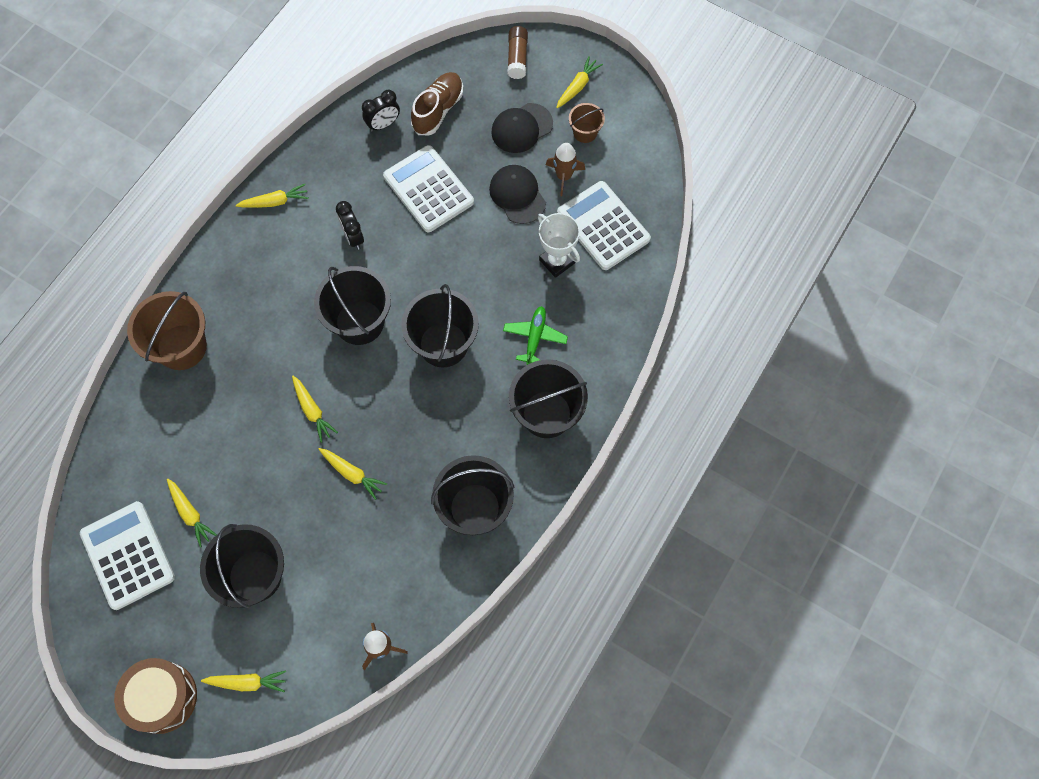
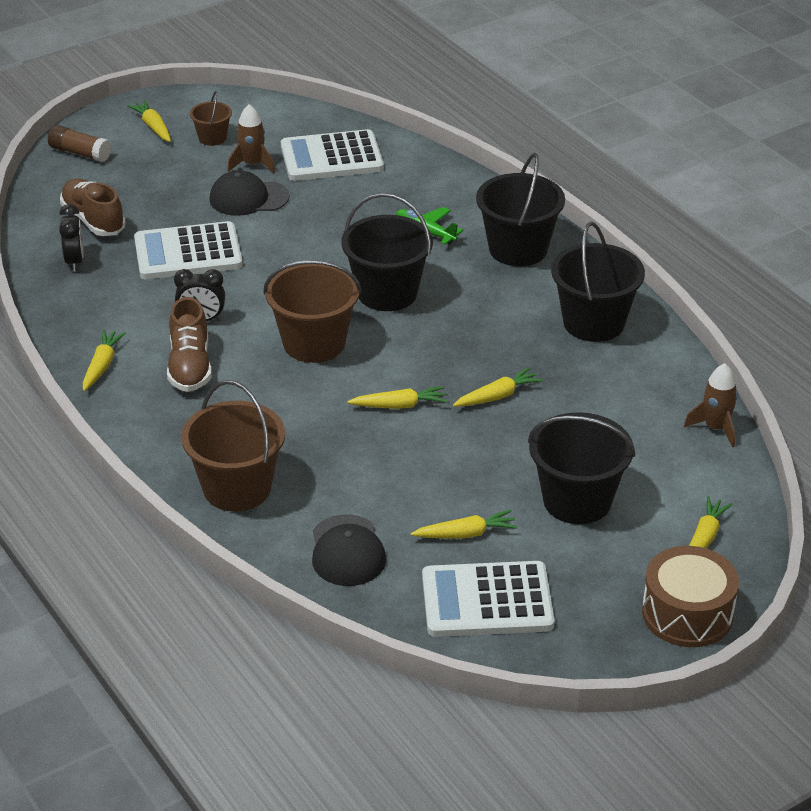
camera: 65 degrees left, 30 degrees down
(298, 255) = (190, 366): none -> brown shoe
(359, 322) = (314, 343): black bucket -> brown bucket
(521, 128) = (169, 174): black cap -> black cap (347, 551)
(557, 261) = (348, 195): white trophy -> none

